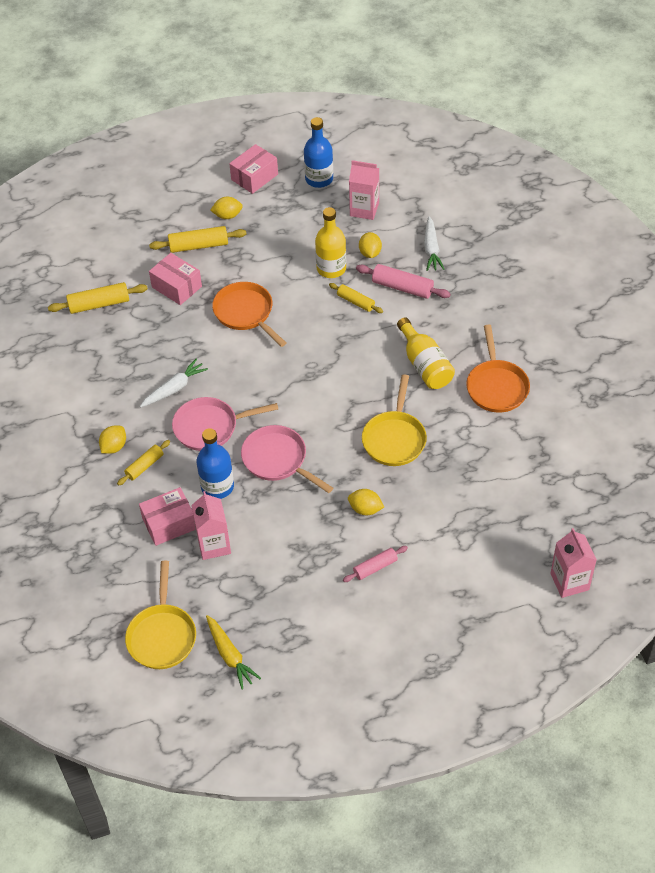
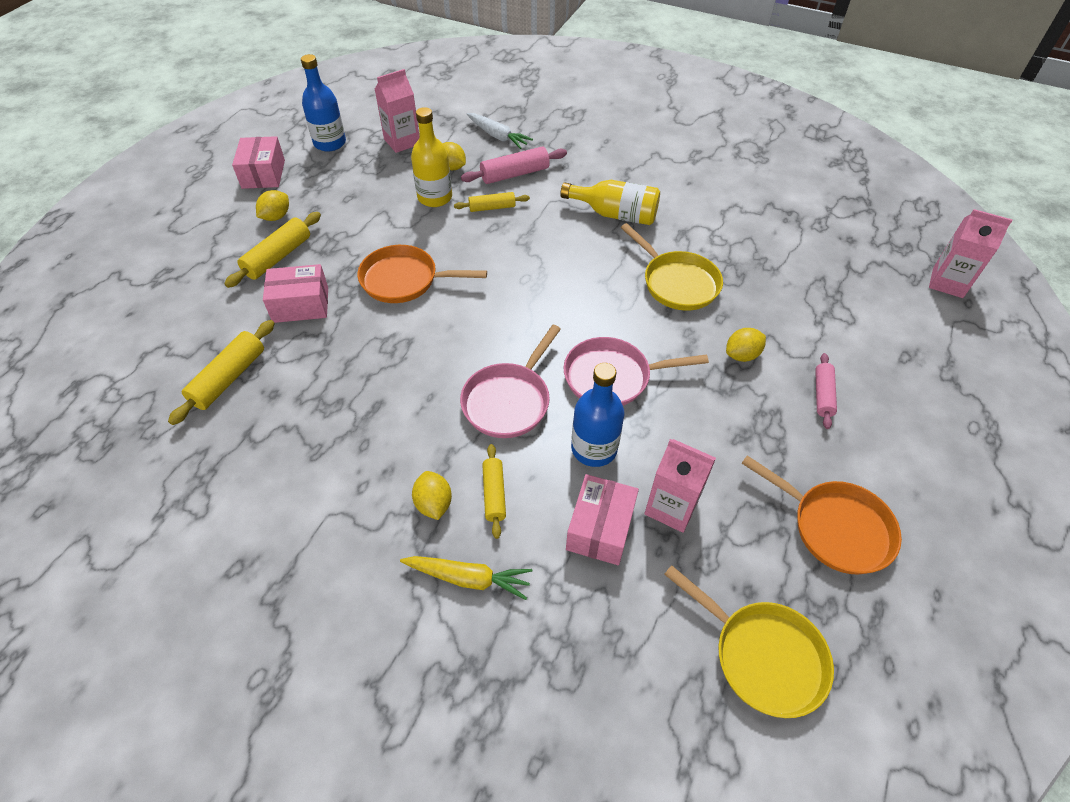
camera: 50 degrees left, 0 degrees up
(174, 388) = (423, 394): white carrot -> none
(230, 655) = (847, 603): yellow carrot -> yellow carrot (468, 578)
(496, 386) = (687, 192): orange pan -> orange pan (835, 527)

